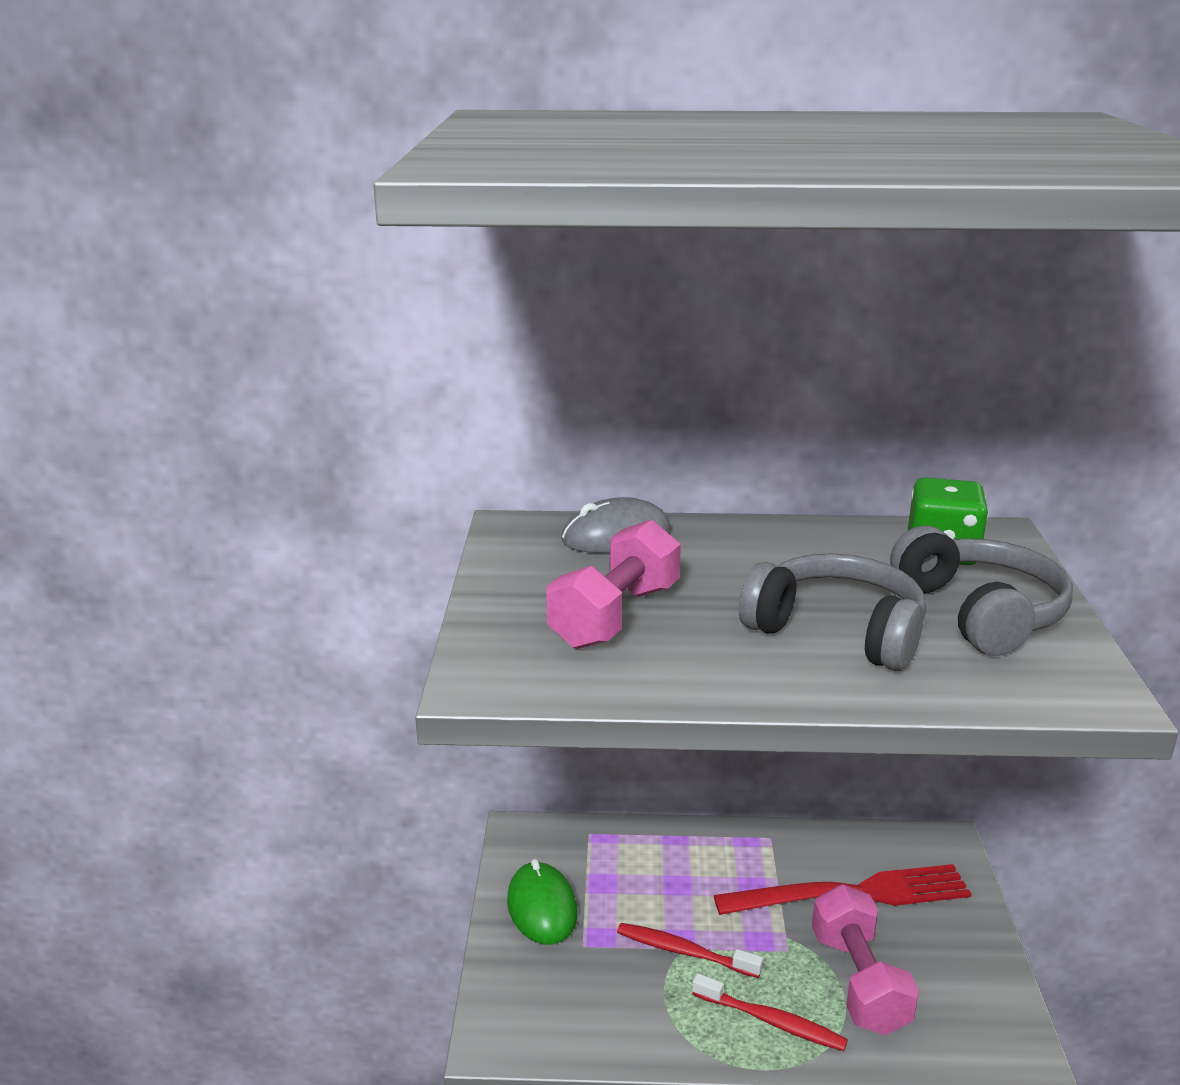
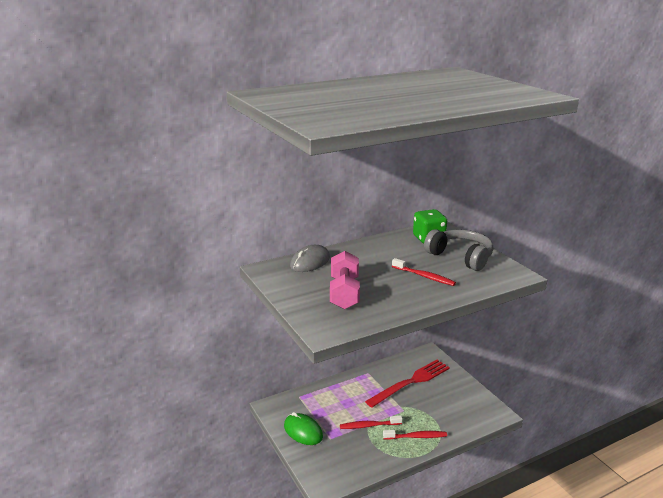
camera: 30 degrees left, 0 degrees up
(837, 631) = (424, 276): grey headphones -> red toothbrush
(859, 982) = (435, 411): pink dumbbell -> none

